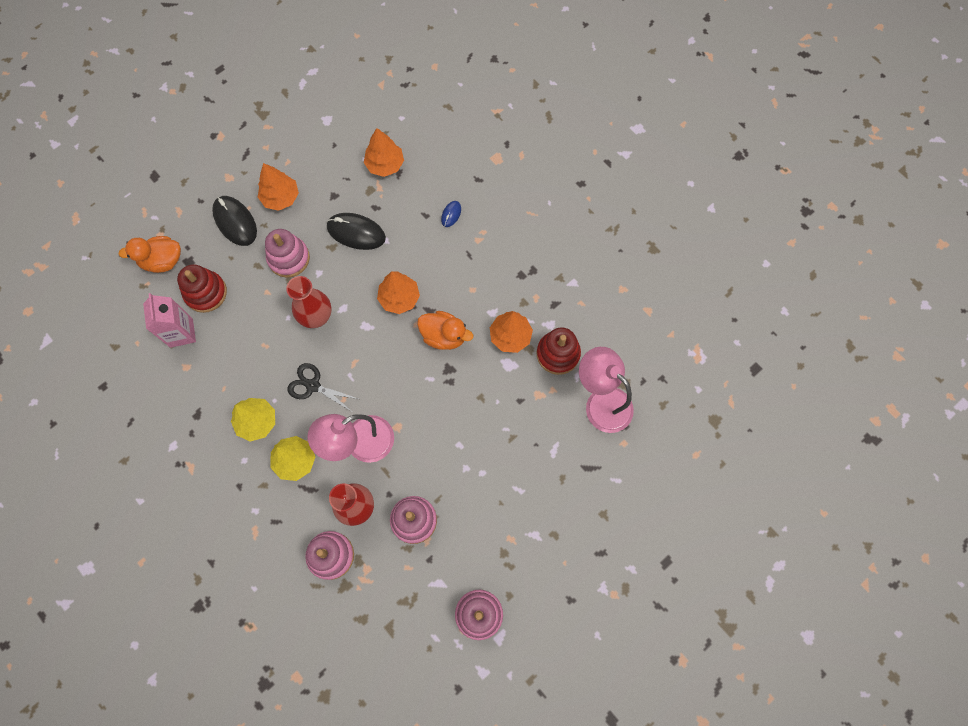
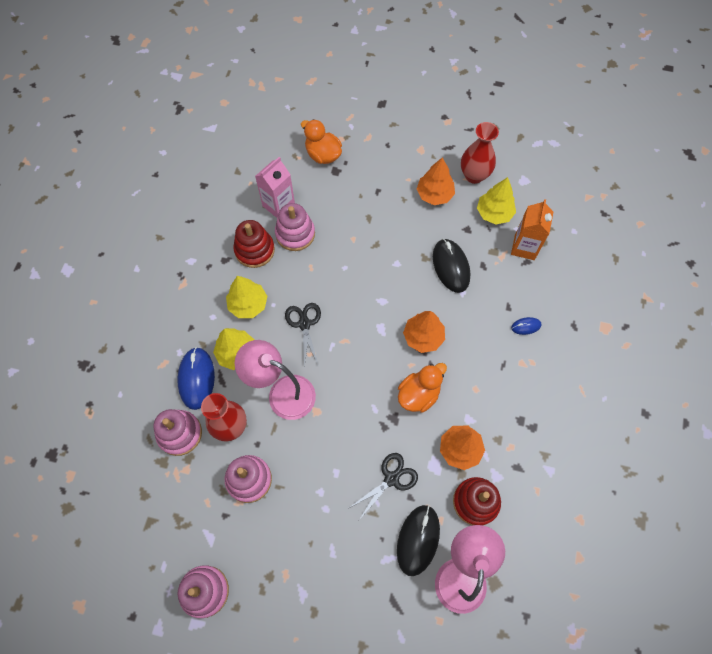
camera: 55 degrees right, 5 degrees down
(205, 293) = (320, 199): red stacking toy -> red stacking toy (254, 250)
(235, 222) = (390, 178): black mouse -> black mouse (418, 540)
(289, 258) = (391, 234): pink stacking toy -> pink stacking toy (295, 234)
(291, 510) = (196, 379): none -> blue mouse
(316, 317) = (360, 287): red vase -> red vase (474, 175)
(336, 164) = (494, 213): none -> yellow tree
(385, 164) = (524, 247): orange tree -> orange carton
(444, 336) = (418, 394): orange duck -> orange duck turned 120 degrees counterclockwise
(495, 405) = (391, 479): none -> black scissors

